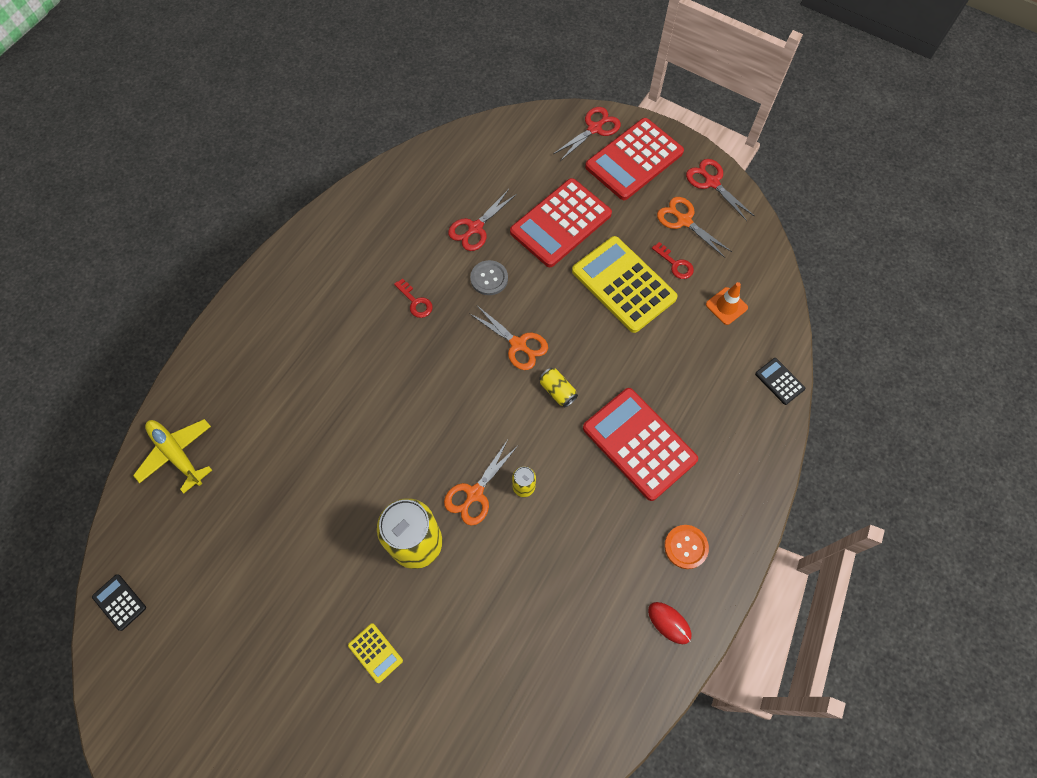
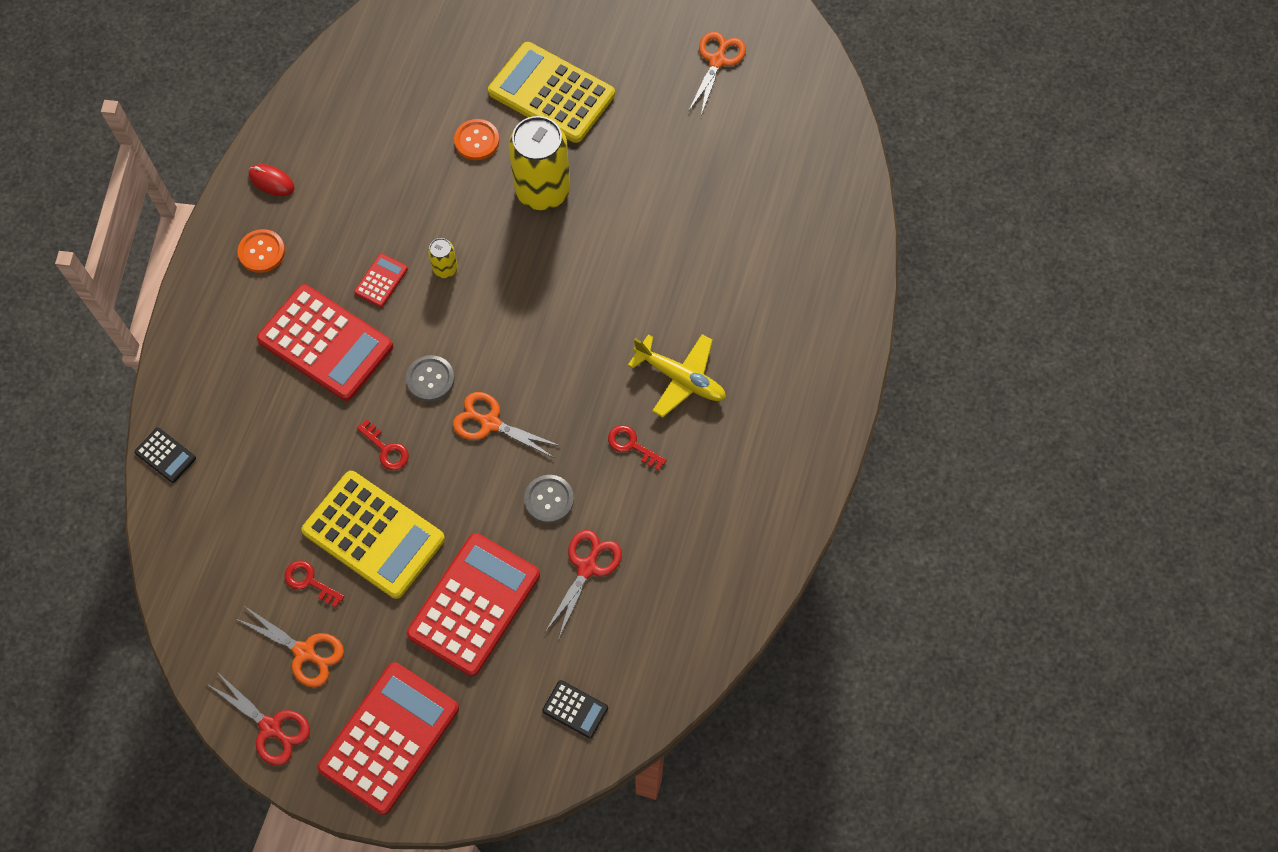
camera: 165 degrees right, 0 degrees up
(119, 602) = (812, 76): black calculator -> black calculator (575, 709)
(177, 454) = (829, 212): yellow plane -> yellow plane (680, 378)
(375, 653) = (551, 93): yellow calculator -> yellow calculator, size x2.27
(463, 616) = (477, 140): none -> orange button
(474, 493) = (496, 249): orange scissors -> orange scissors (717, 61)
(557, 391) = (430, 379): yellow can -> grey button
(582, 490) = (381, 281): none -> red calculator
(594, 128) = (457, 780): red scissors -> none
(603, 344) = (386, 449): none -> red key
(726, 306) = (237, 538): orange traffic cone -> none

